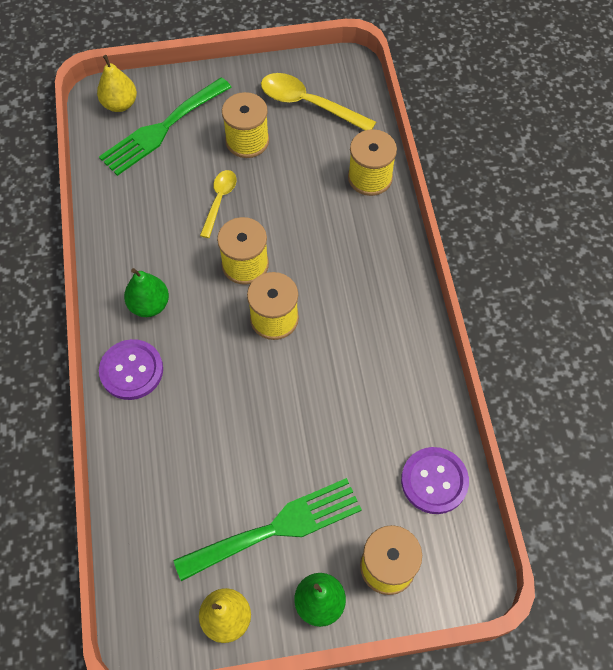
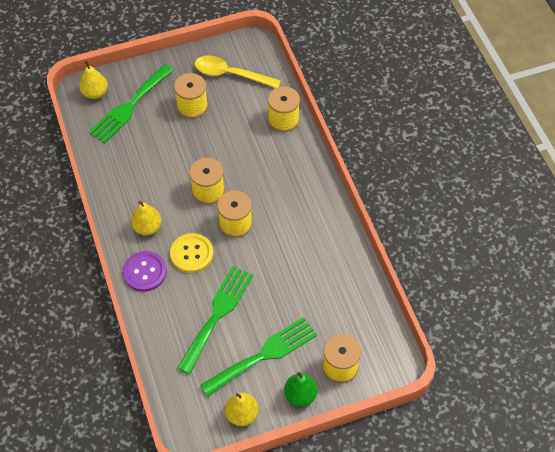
camera: 10 degrees left, 5 degrees down
(149, 305) = (147, 227): green pear -> yellow pear
(203, 354) = (191, 254): none -> yellow button
(219, 200) = (181, 150): yellow spoon -> none
(221, 452) = (217, 314): none -> green fork
(434, 481) = (361, 310): purple button -> none

